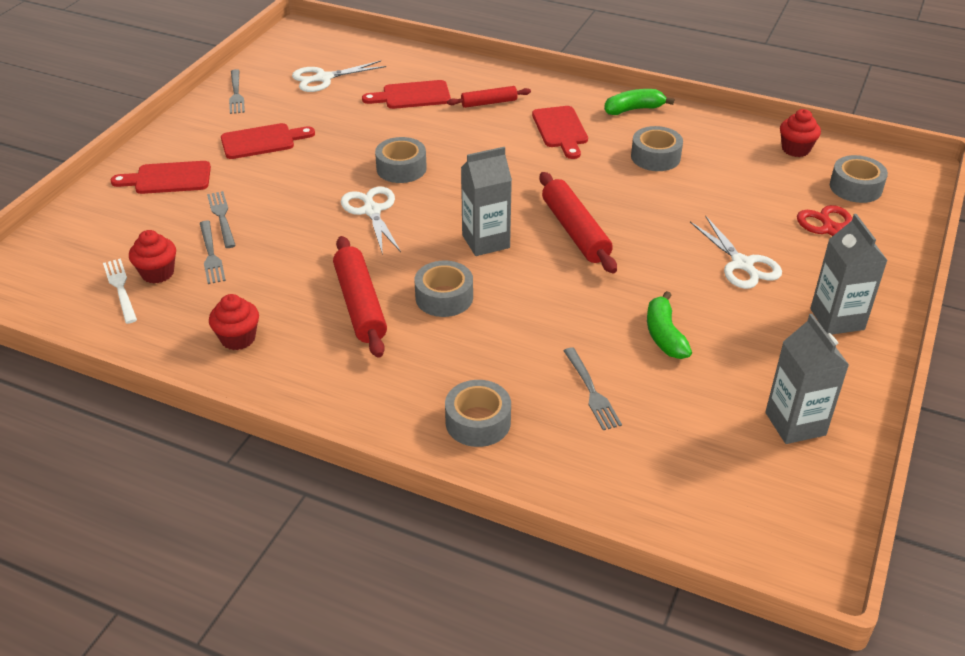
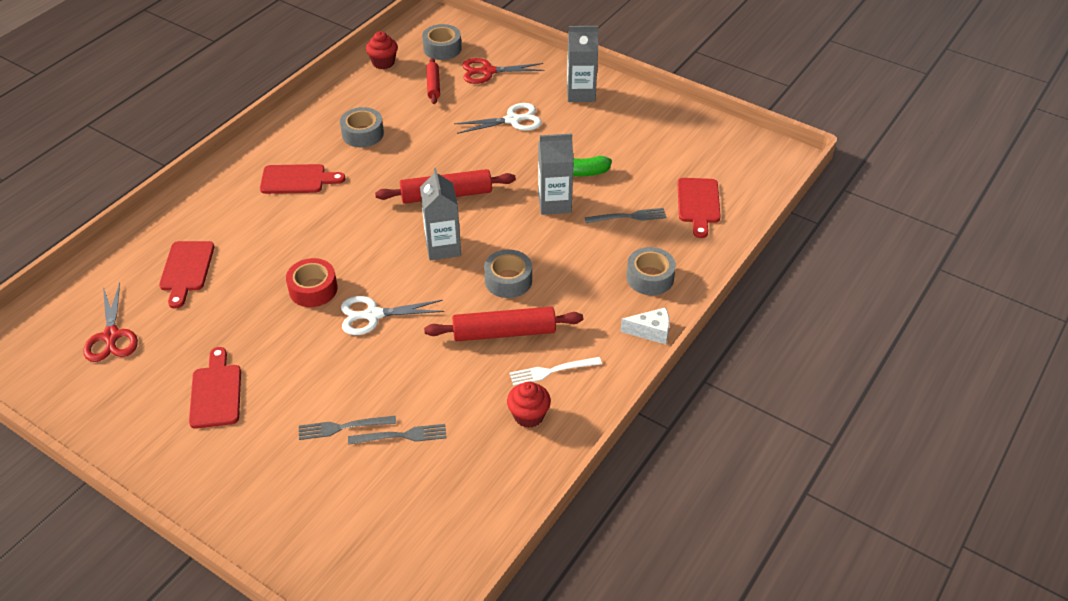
camera: 80 degrees left, 5 degrees up
(120, 288) = (433, 508): white fork -> white fork (551, 371)
(157, 273) = (418, 478): red cupcake -> none
(168, 178) = (253, 475): red cutting board -> red cutting board (698, 204)
(236, 94) = (103, 414): grey fork -> none
(323, 78) = (111, 336): white scissors -> red scissors
(379, 430) = (651, 332): none -> white cheese
(401, 168) = (313, 289): grey tape -> red tape
(489, 103) = (228, 218): red rolling pin -> red rolling pin (433, 85)
(634, 109) = (286, 132): green banana -> none
(795, 424) = (672, 134): grey carton -> grey carton (554, 203)

